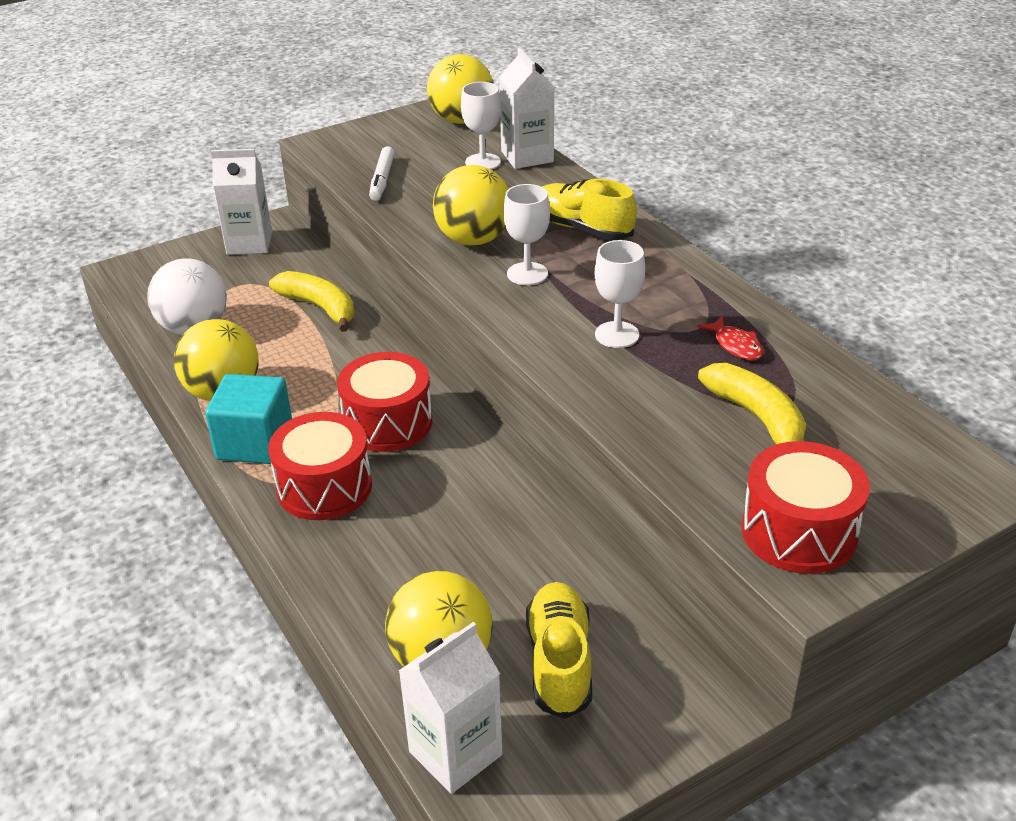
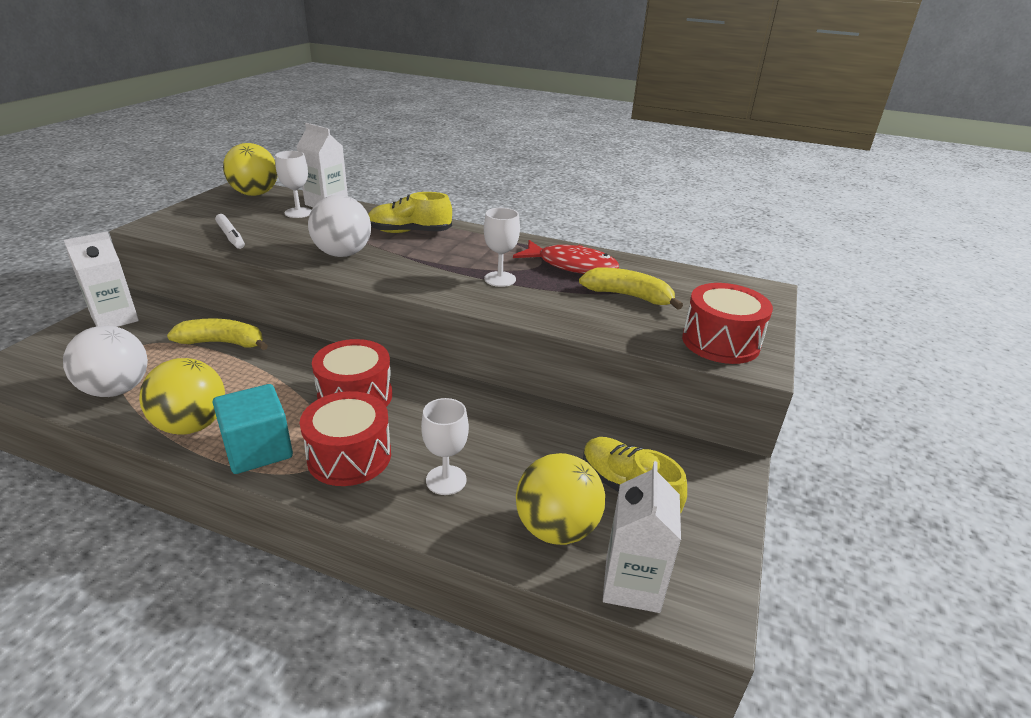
camera: 40 degrees left, 5 degrees down
(473, 239) = (343, 254): yellow ball -> white ball
(527, 274) = (403, 263): white goblet -> white goblet (446, 480)
(735, 345) = (571, 265): red fish -> red fish, size x1.99

